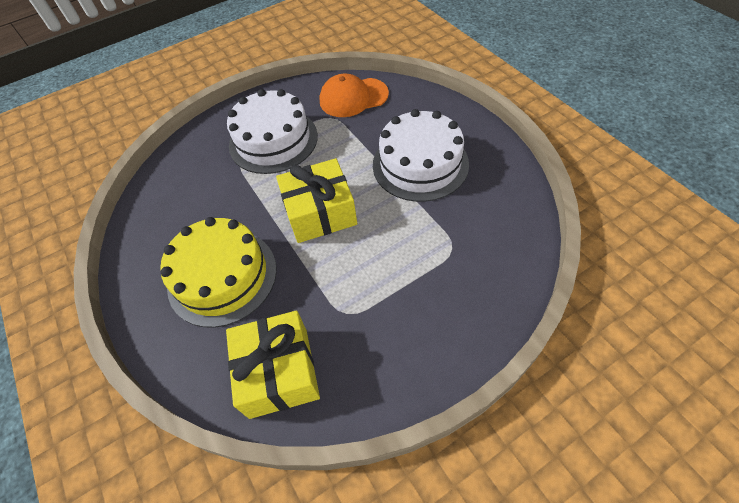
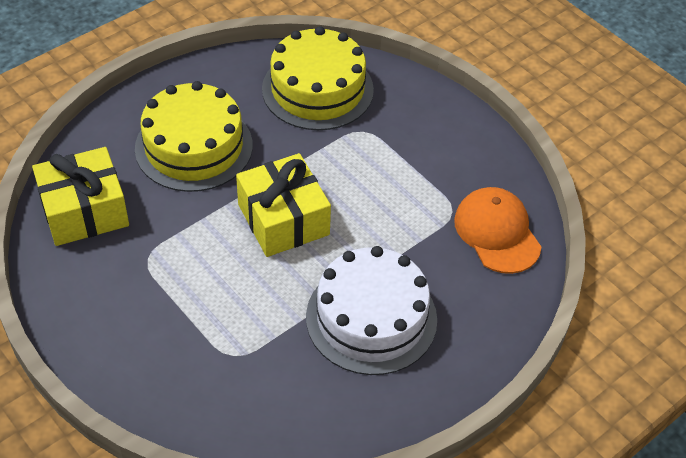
camera: 75 degrees right, 5 degrees down
(186, 186) = (317, 89): none -> yellow cake
(273, 140) = (401, 156): white cake -> none

